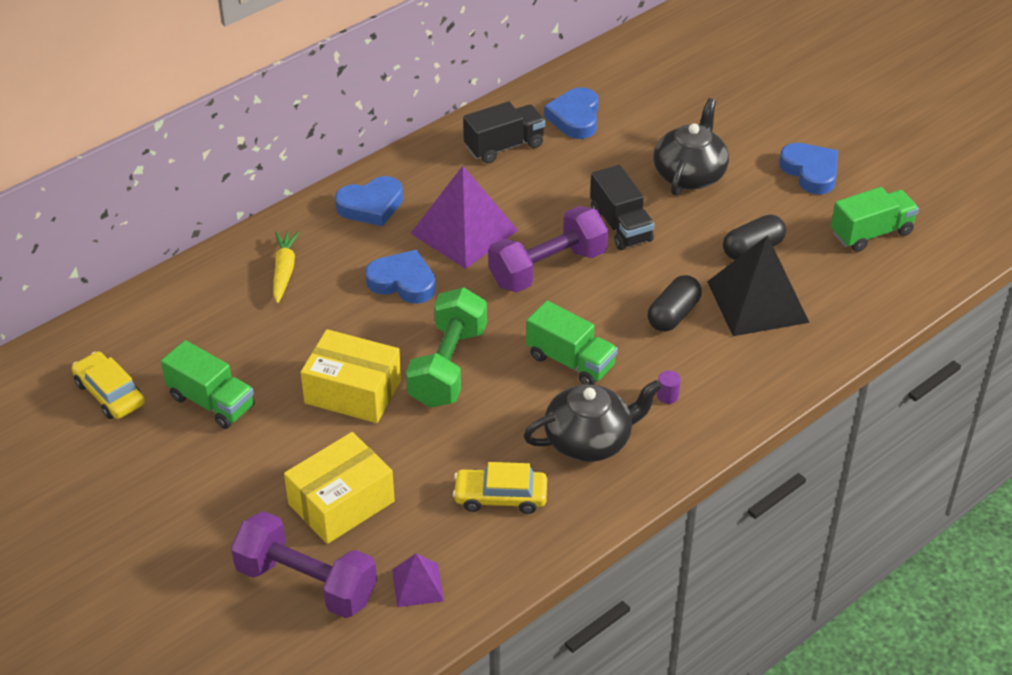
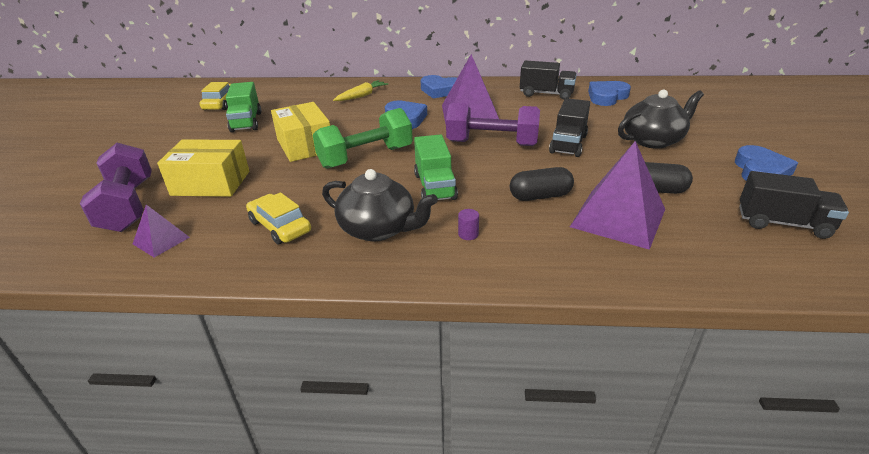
camera: 45 degrees right, 10 degrees down
(757, 301) = (618, 218): black pyramid -> purple pyramid
(871, 233) = (782, 223): green truck -> black truck

